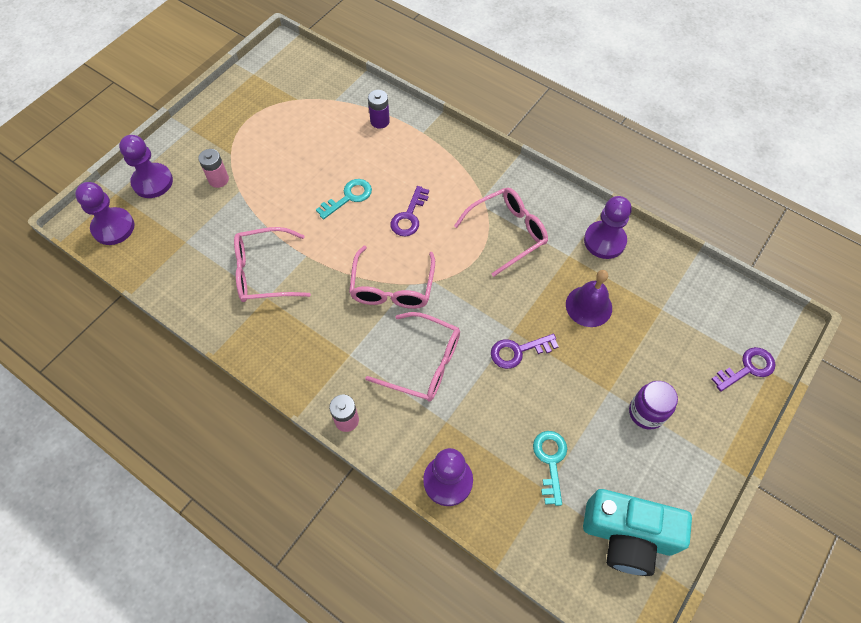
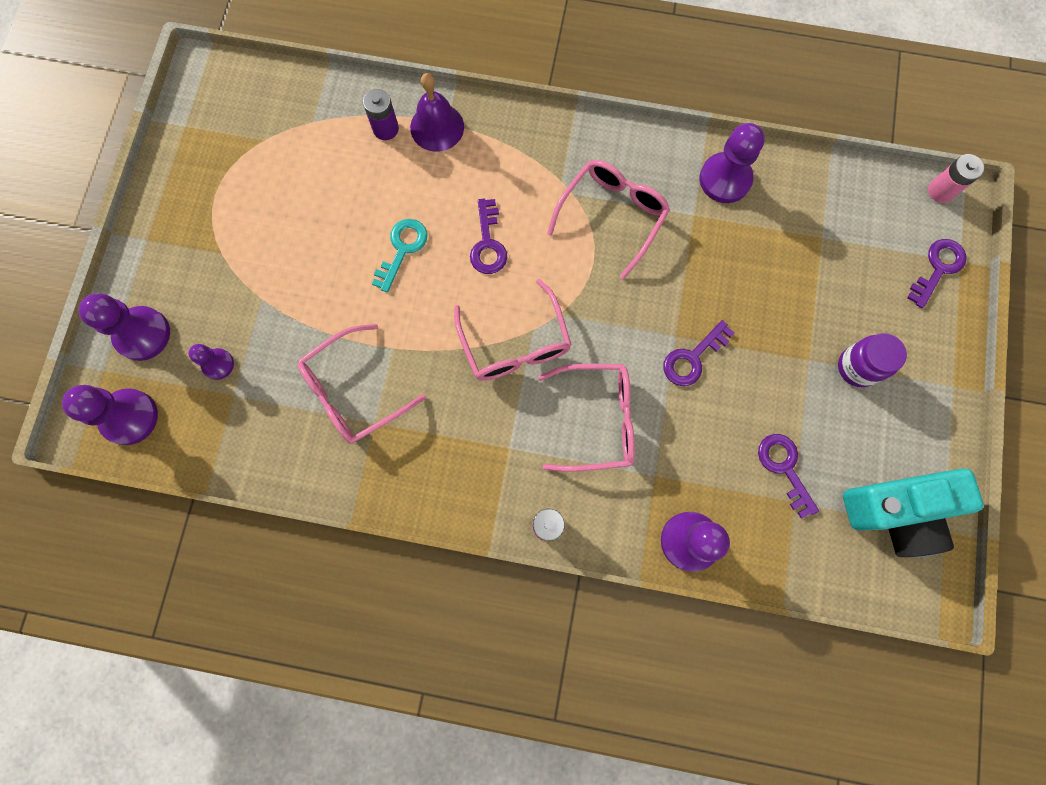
camera: 25 degrees left, 15 degrees up
(187, 219) = (218, 364): none -> purple pawn
(218, 179) = (226, 295): pink battery -> pink battery (940, 191)
(550, 461) = (784, 468): turquoise key -> purple key
(588, 306) = (743, 268): purple bell -> purple bell (437, 127)

